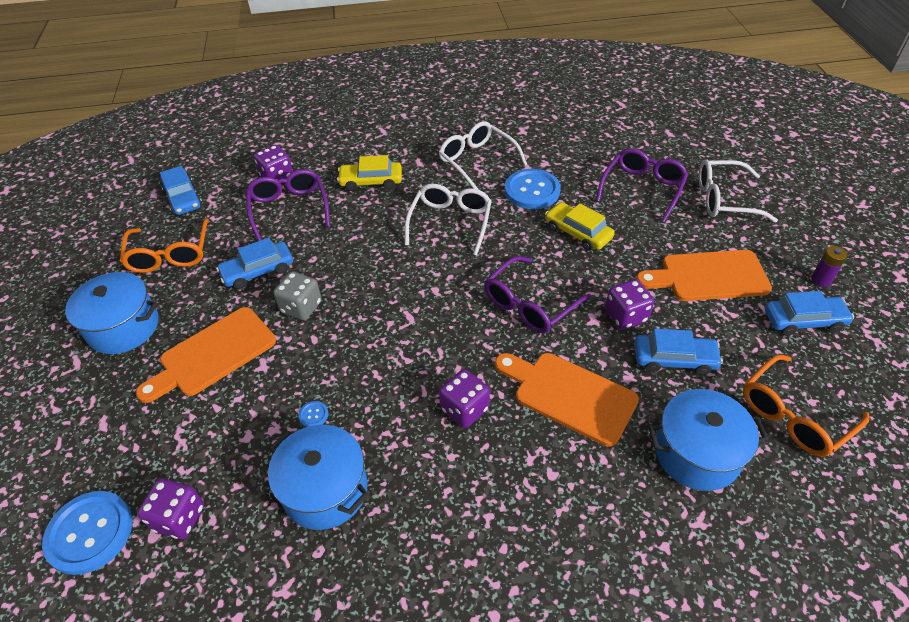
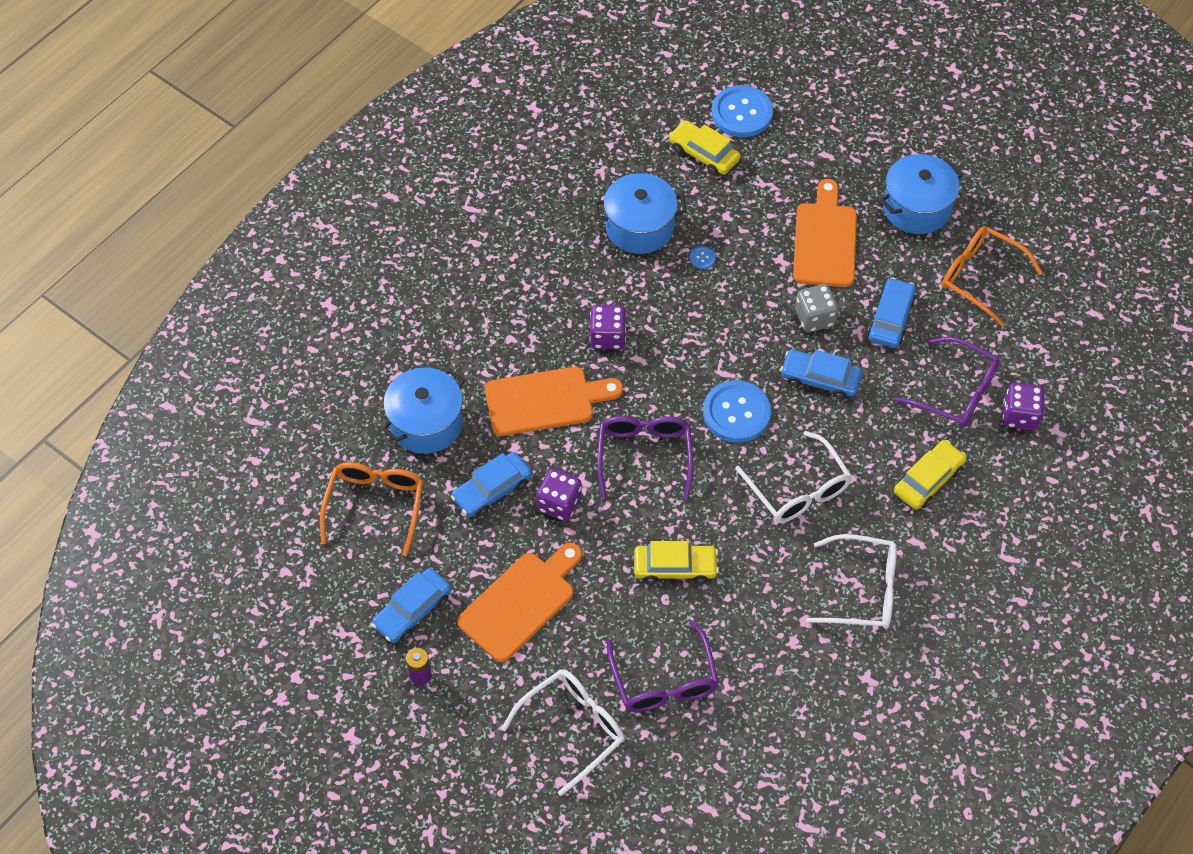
camera: 135 degrees right, 10 degrees up
(179, 518) = (704, 154): purple dice -> yellow car
(183, 198) = (1061, 329): blue car -> blue car (820, 379)
(532, 191) = (767, 590): blue button -> blue button (736, 413)

